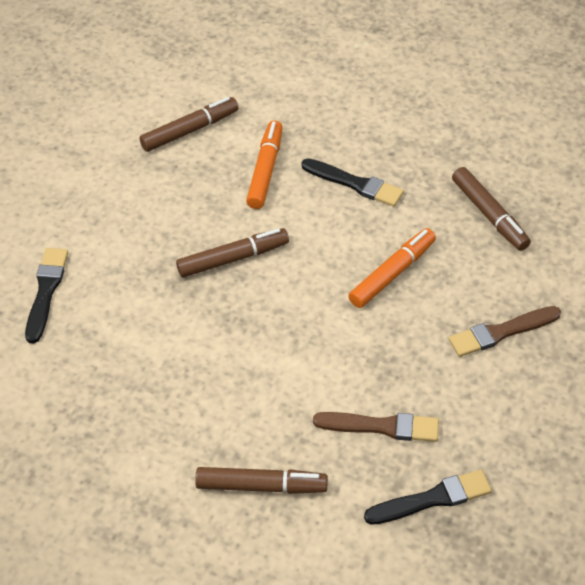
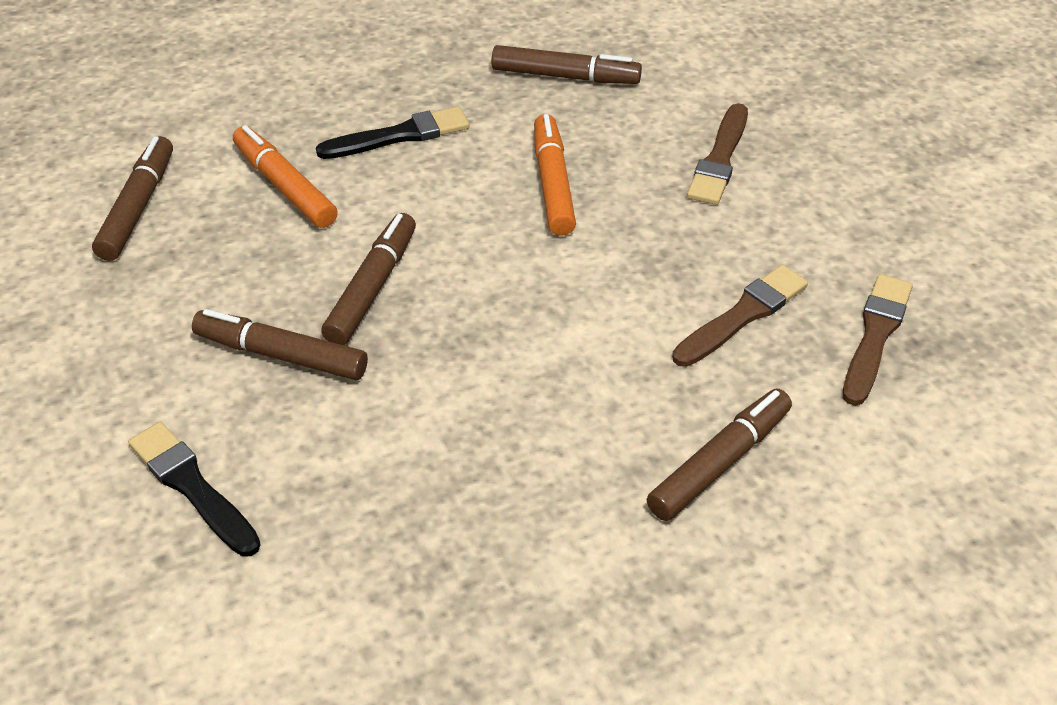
camera: 50 degrees left, 5 degrees down
(153, 260) = (281, 355): none -> brown marker
(432, 499) = (875, 335): black brush -> brown brush

